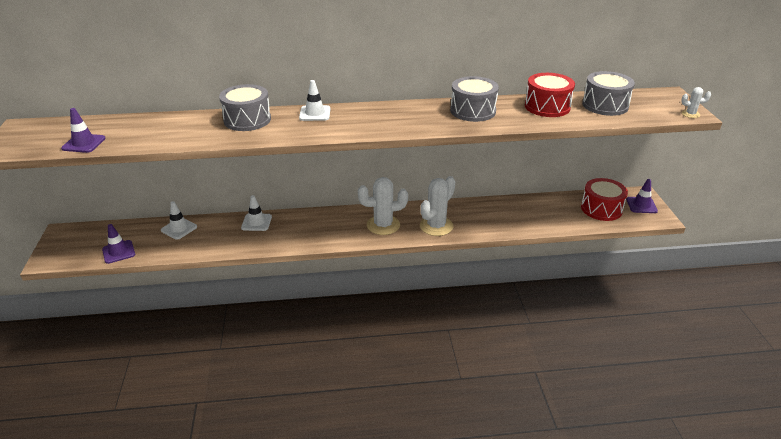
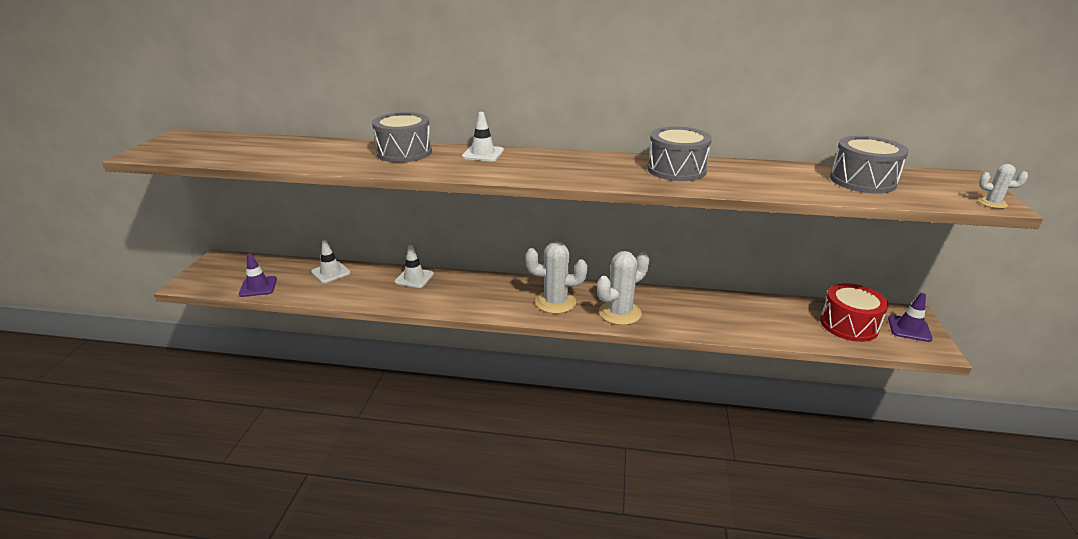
camera: 15 degrees right, 5 degrees down
(84, 143) = (222, 156): purple traffic cone -> none
(547, 107) = (779, 175): red drum -> none

